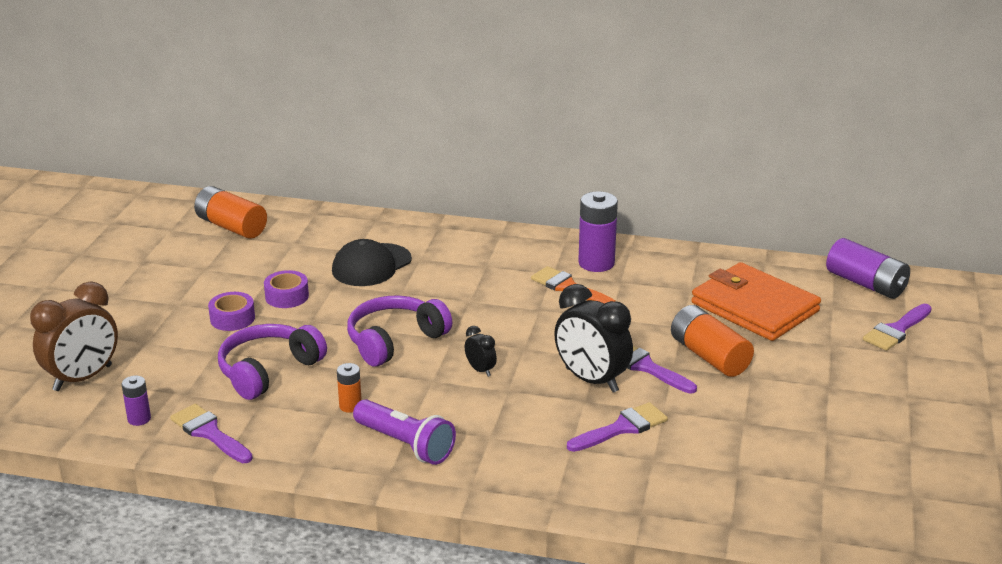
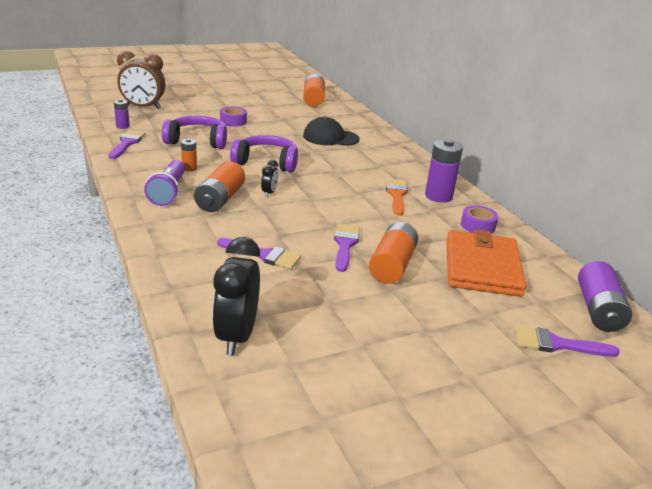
camera: 50 degrees right, 0 degrees up
(287, 296) = (270, 127): purple tape -> purple tape (478, 226)
(463, 412) = (220, 199): none -> orange battery
(591, 380) = (304, 230): black clock -> black clock (236, 336)

